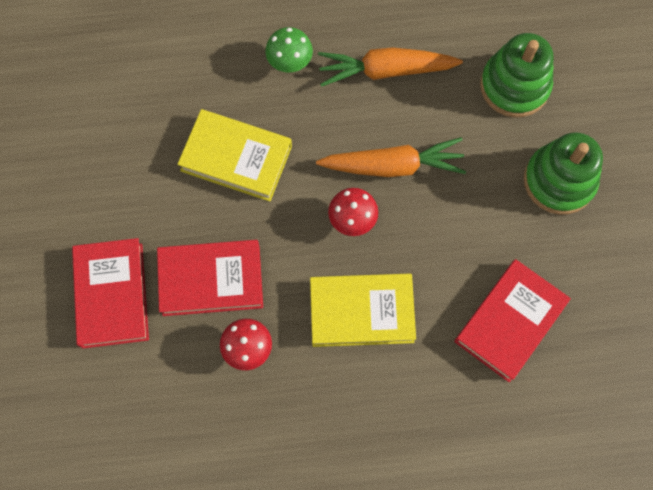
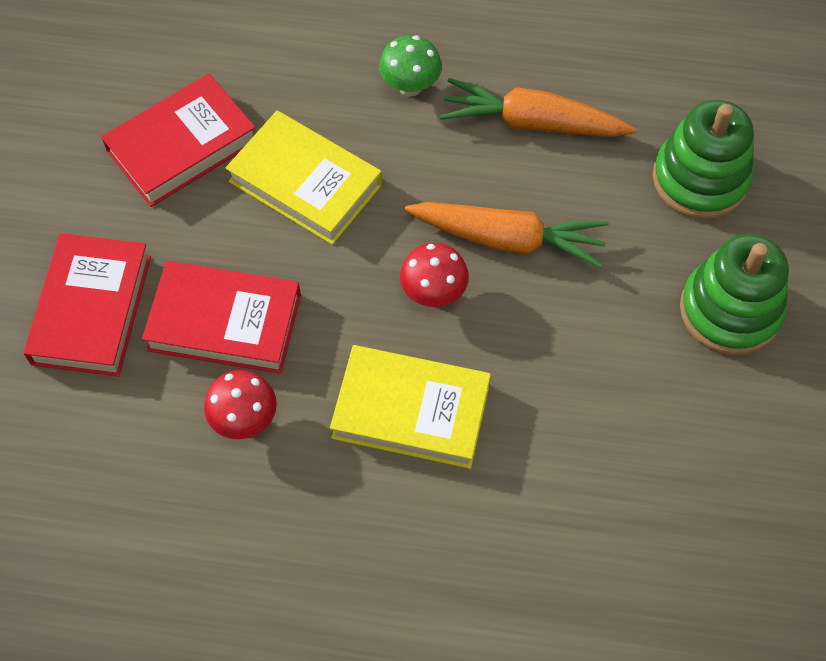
camera: 15 degrees right, 10 degrees down
(510, 322) = (612, 475): red book -> red book (182, 146)

